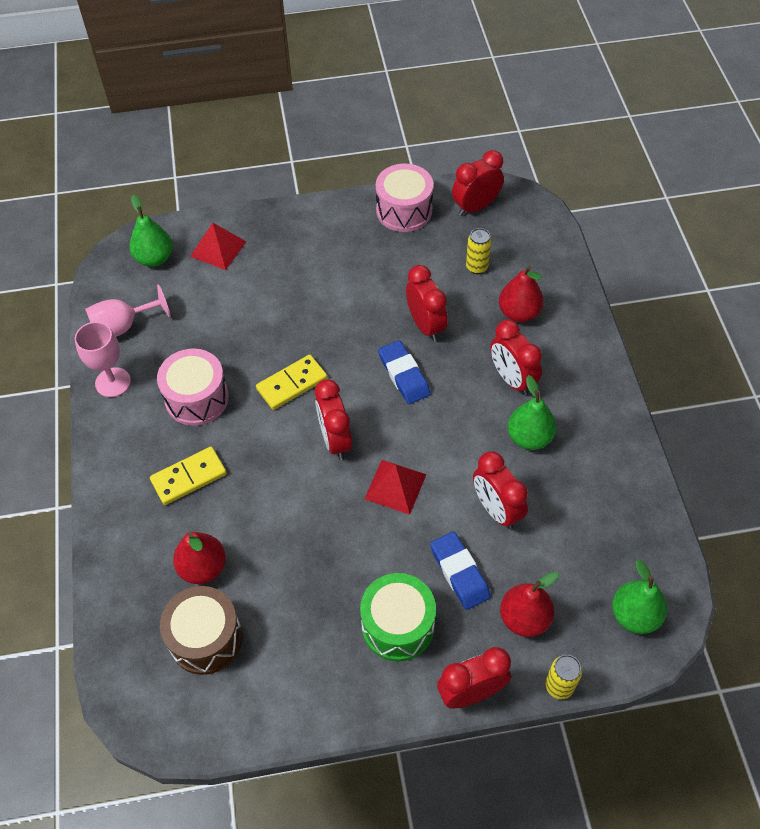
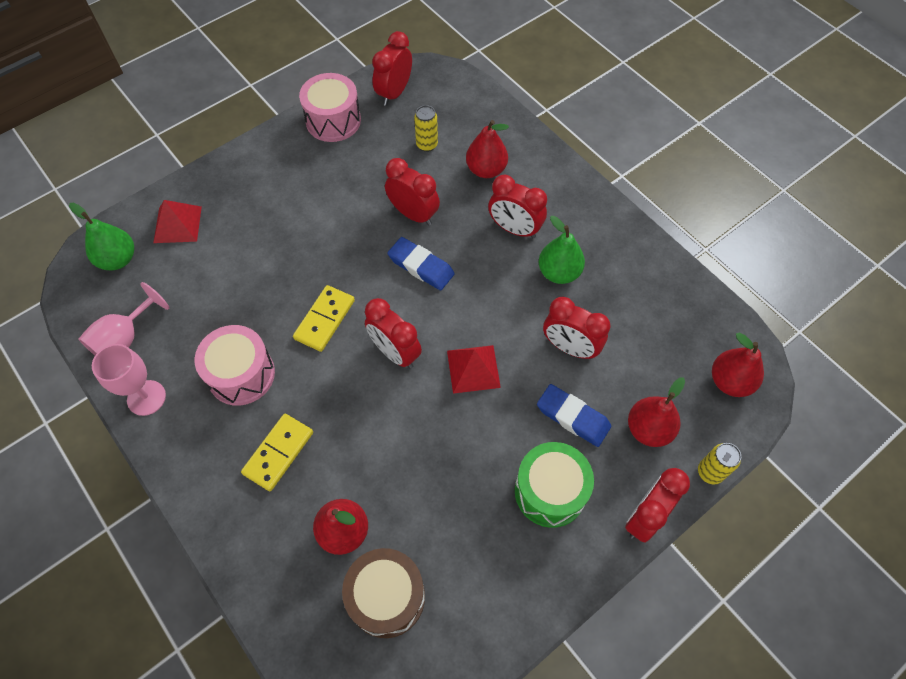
camera: 30 degrees left, 5 degrees up
(634, 615) = (730, 381): green pear -> red pear

